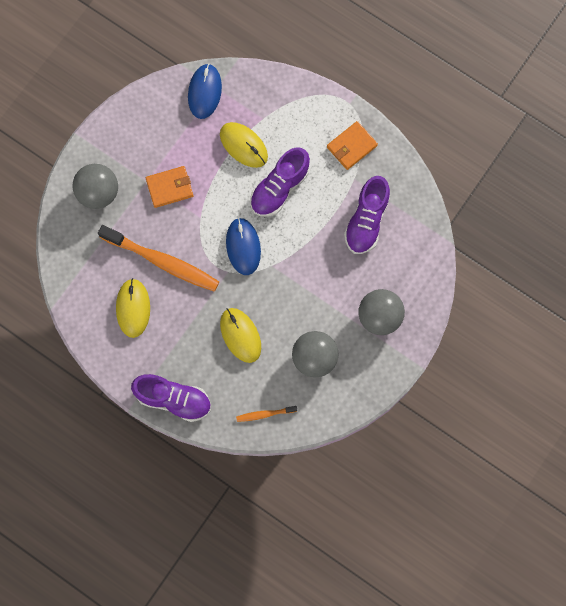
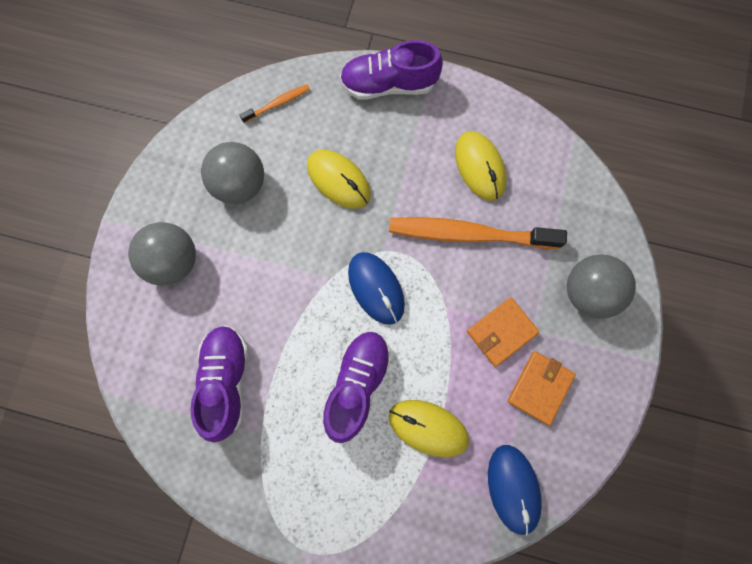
camera: 160 degrees right, 0 degrees up
(351, 146) = (279, 483): orange wallet -> orange wallet (540, 388)

